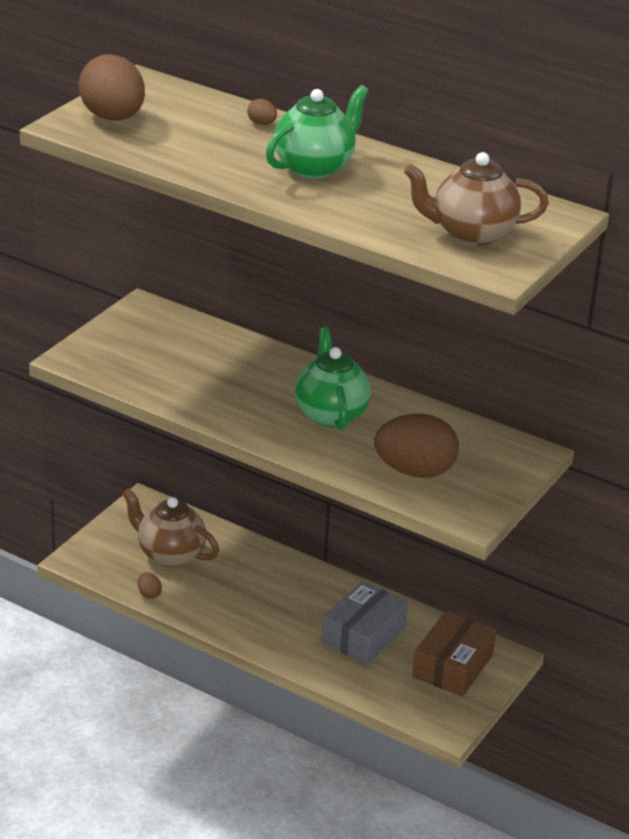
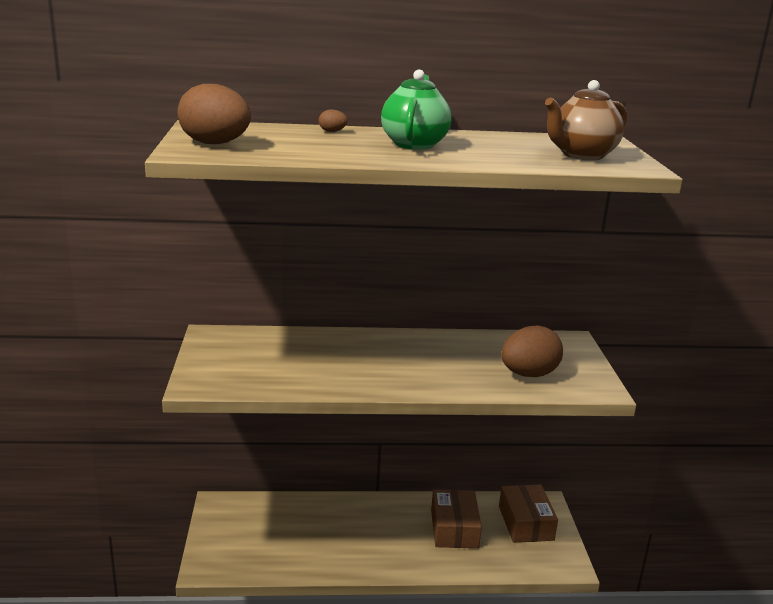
camera: 35 degrees left, 10 degrees down
(149, 594) = (285, 569): brown egg -> none
(170, 554) = (271, 532): brown teapot -> none
(331, 414) = (428, 358): green teapot -> none
(363, 635) = (454, 529): grey box -> brown box

